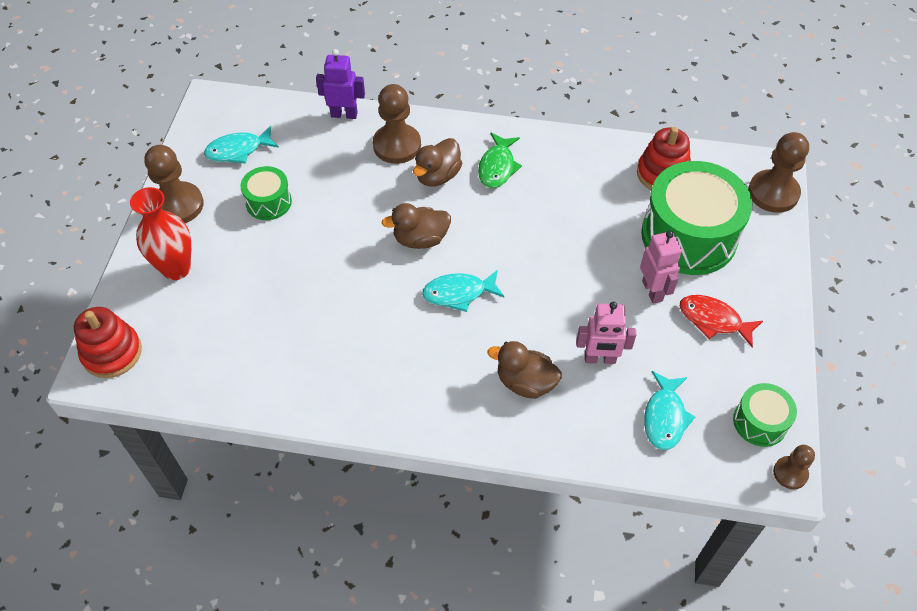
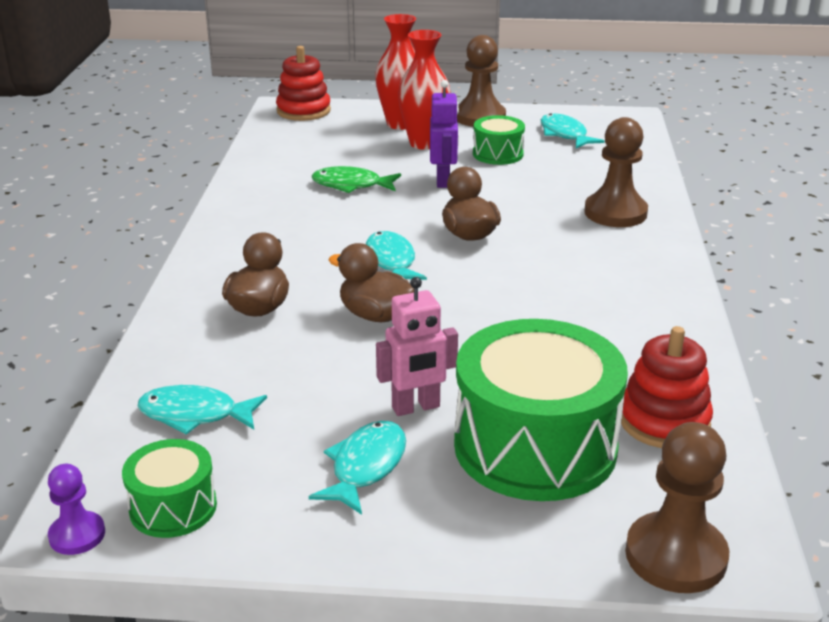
camera: 85 degrees right, 25 degrees down
(230, 254) = (424, 143): none -> red vase
(344, 114) = (650, 180): purple robot -> purple robot (443, 181)
(437, 176) = (575, 240): brown duck -> brown duck (375, 315)
(497, 167) = (610, 279): green fish -> green fish (351, 185)
(600, 359) = (293, 361): pink robot -> none
(713, 320) = (365, 467): red fish -> turquoise fish
(790, 473) = (77, 535): brown pawn -> purple pawn

